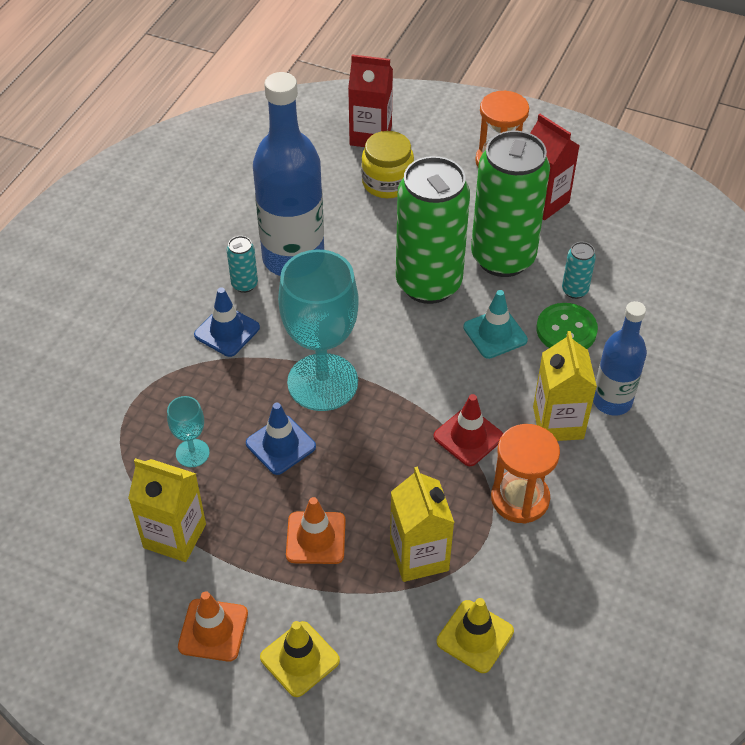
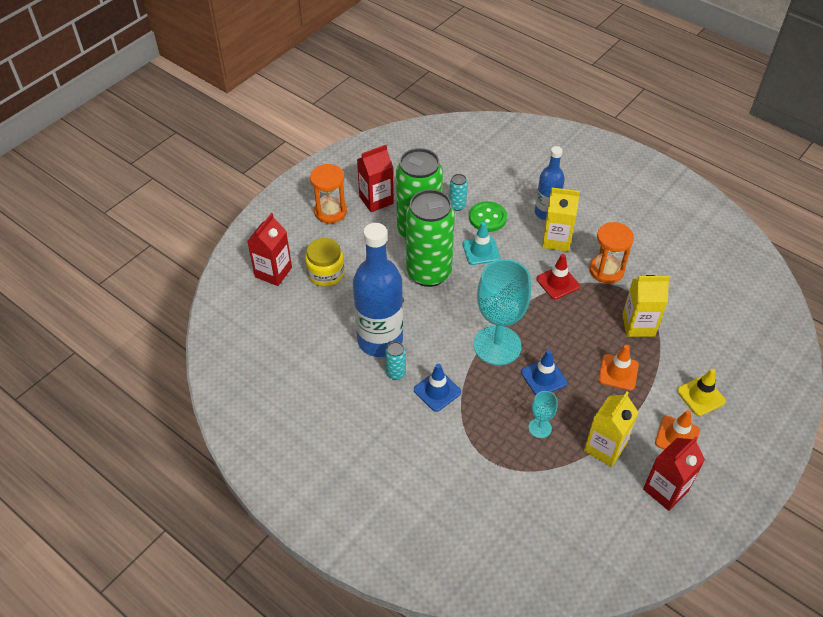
camera: 75 degrees left, 0 degrees up
(116, 622) = (665, 490): none -> red carton
(475, 636) = (694, 312): yellow traffic cone -> none

